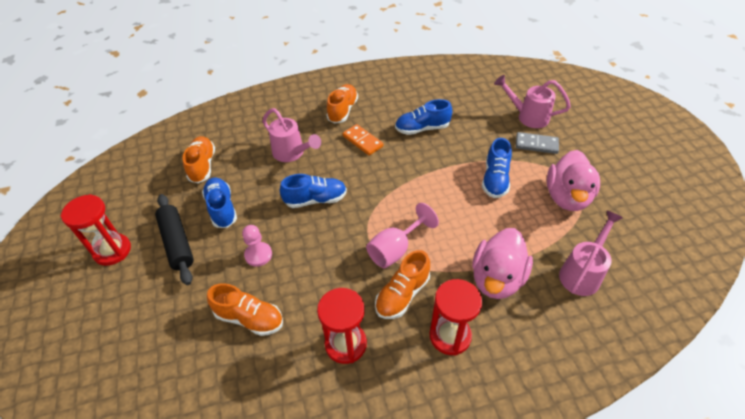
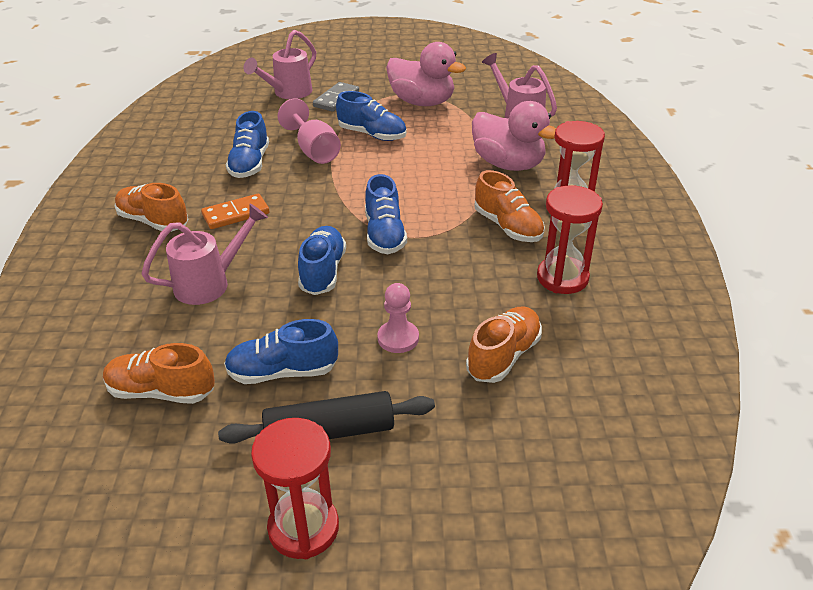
camera: 75 degrees left, 10 degrees down
(366, 220) = (384, 234): none -> blue shoe
(395, 249) = (442, 220): pink goblet -> pink goblet (314, 151)

